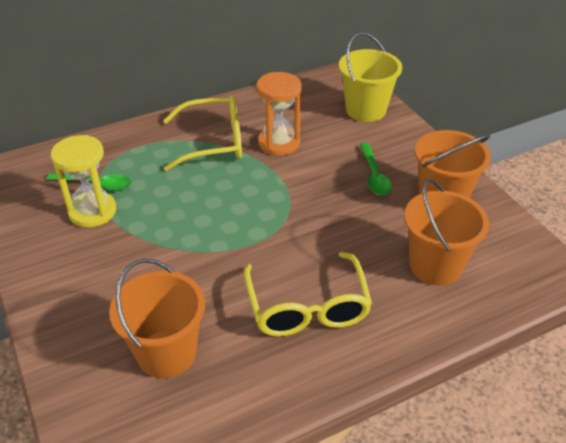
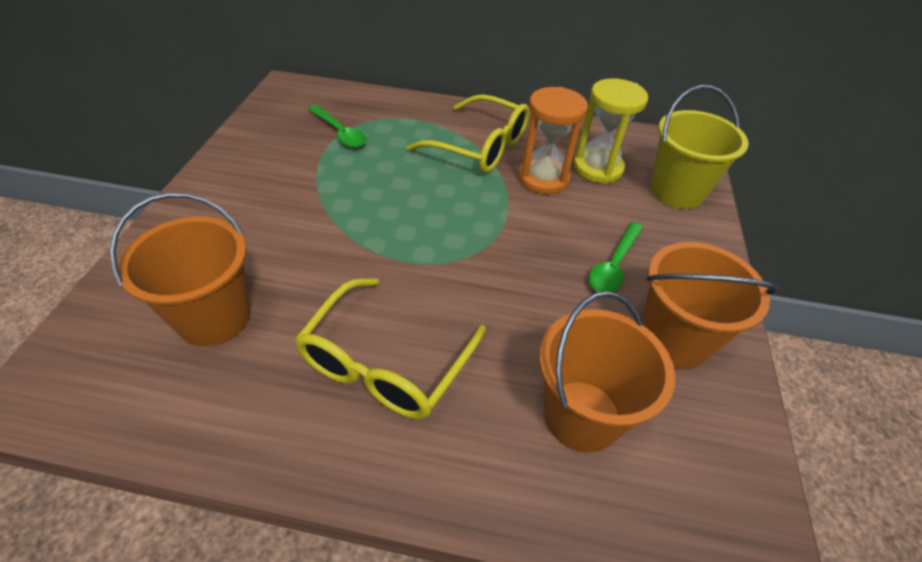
camera: 35 degrees right, 5 degrees up
(92, 211) = (310, 153): yellow hourglass -> yellow hourglass (597, 168)

